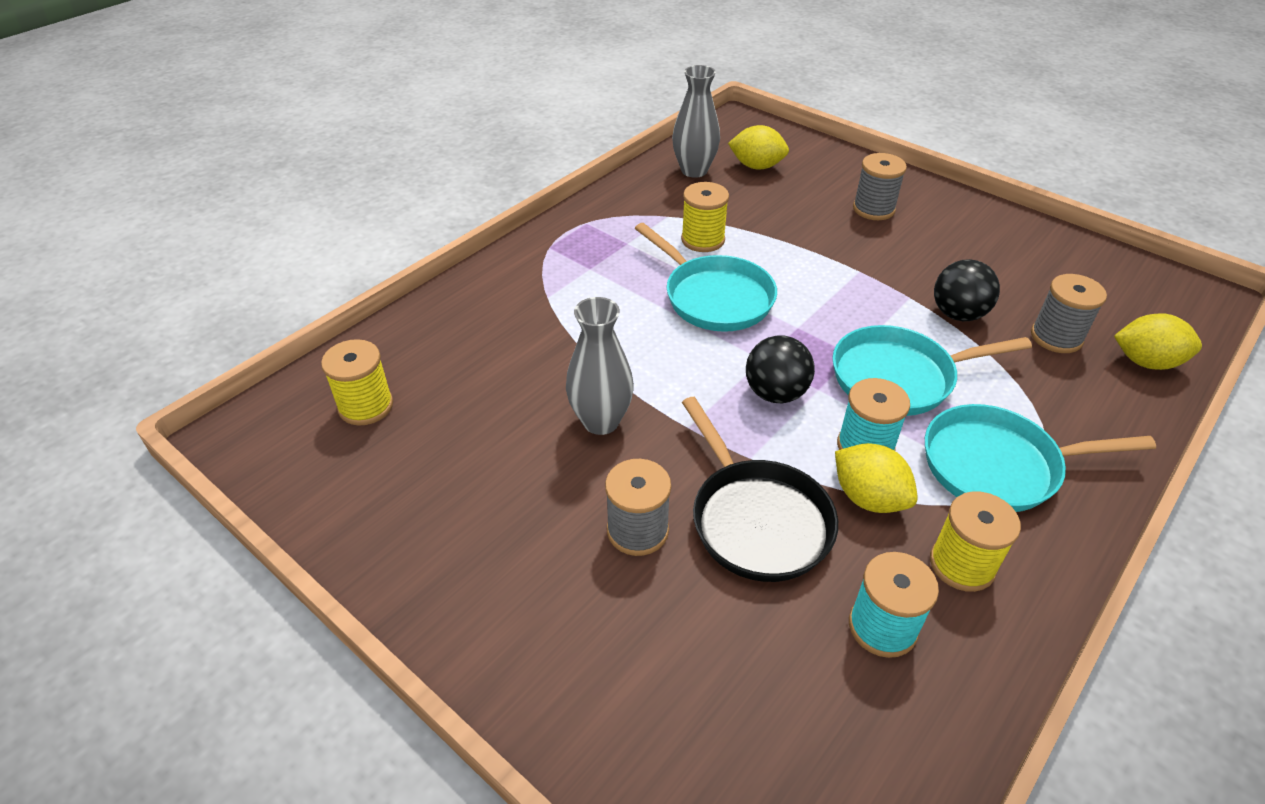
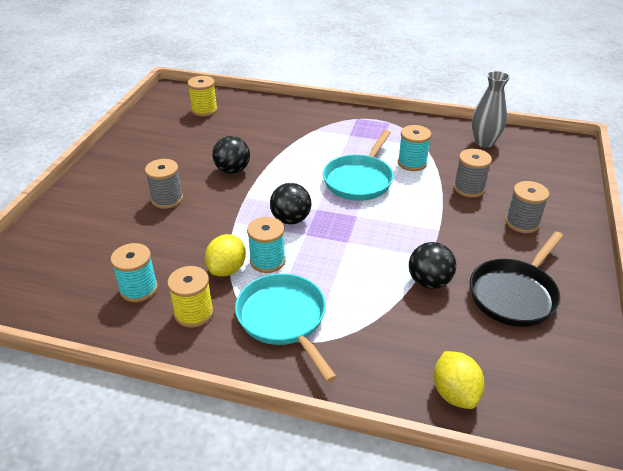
camera: 65 degrees right, 5 degrees down
(601, 421) = (232, 170): grey vase -> black ball
(703, 240) = (412, 163): yellow spool -> turquoise spool
(756, 166) = (518, 164): yellow lemon -> none
(756, 519) = (191, 233): black pan -> black pan (515, 294)
(899, 377) = (339, 265): turquoise pan -> none
(1056, 337) = (444, 336): grey spool -> grey spool (469, 188)

